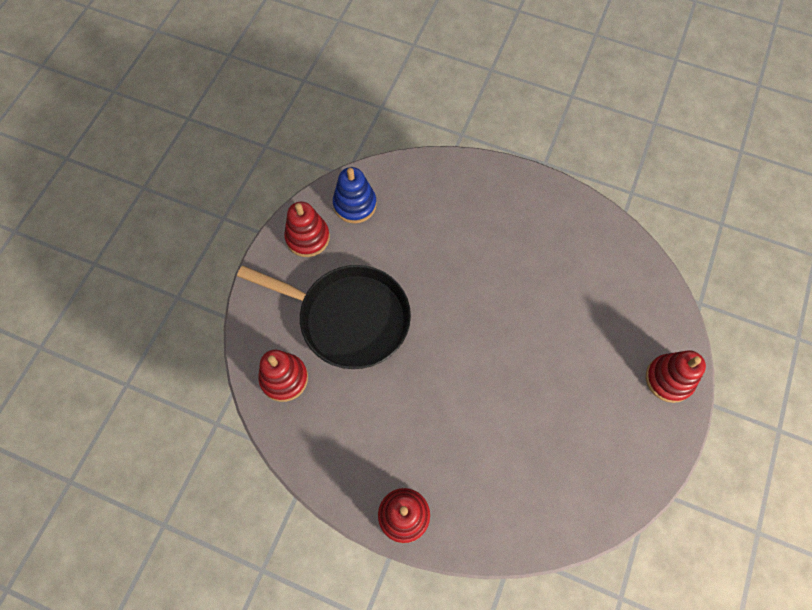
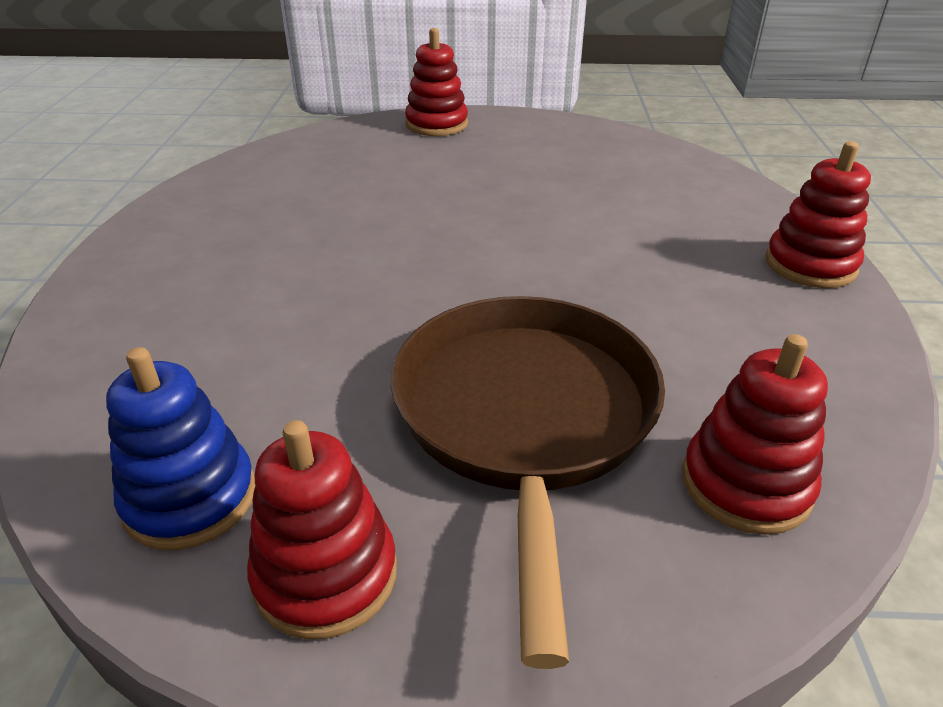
camera: 110 degrees left, 30 degrees down
(349, 318) = (525, 416): black pan -> brown pan

